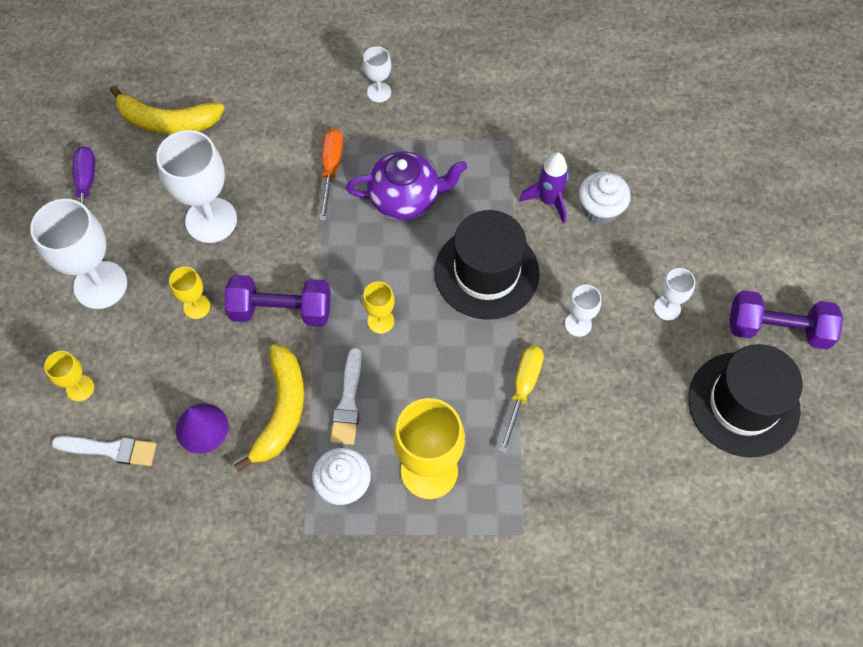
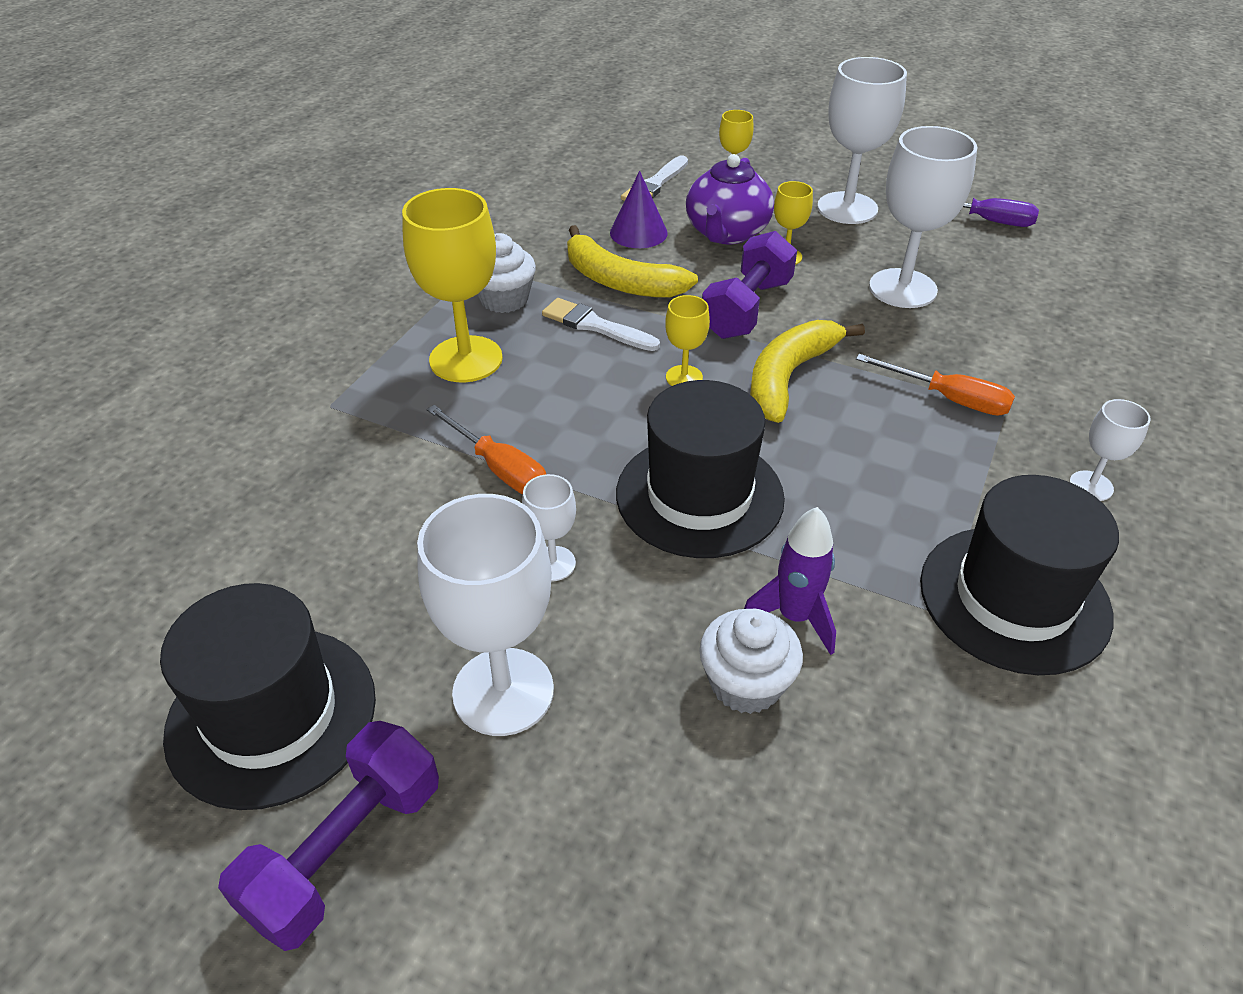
camera: 115 degrees right, 20 degrees down
(168, 122) = (1073, 288): yellow banana -> yellow banana (788, 377)
(406, 198) = (869, 454): purple teapot -> purple teapot (726, 233)
(483, 114) = (1014, 598): none -> black hat
(523, 390) = (499, 468): yellow screwdriver -> orange screwdriver
(667, 308) = (503, 691): white goblet -> white goblet, size x2.00

